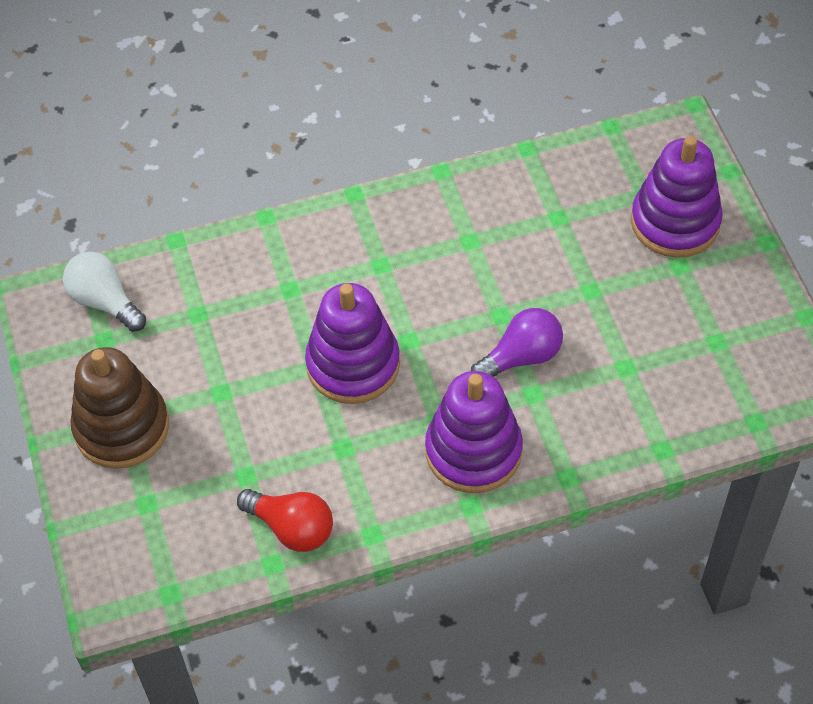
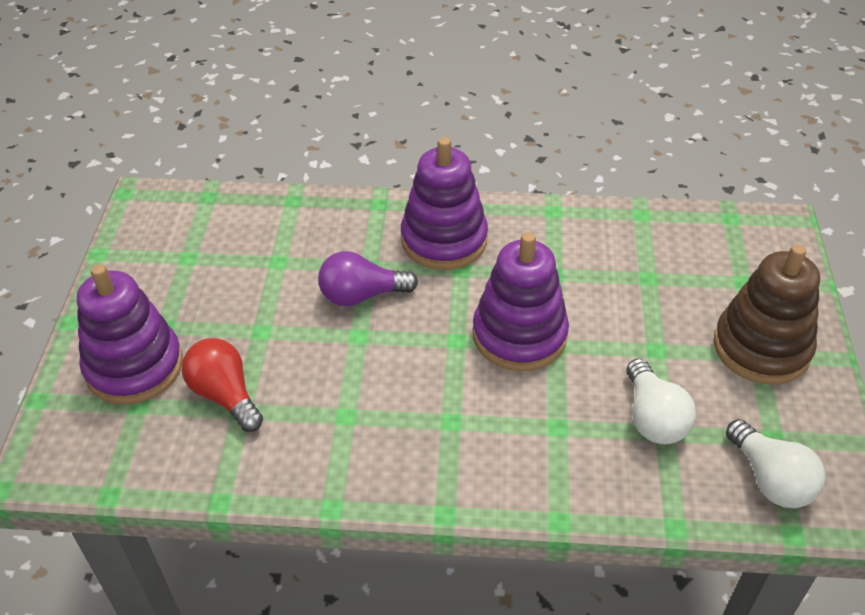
camera: 160 degrees left, 10 degrees down
(210, 323) = (653, 418): none -> white light bulb
(292, 528) = (618, 231): red light bulb -> red light bulb (225, 395)

